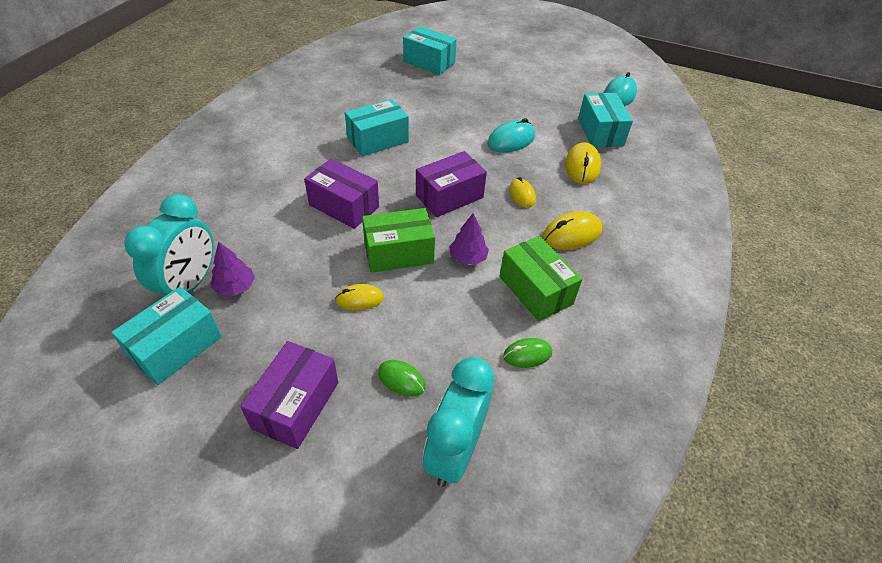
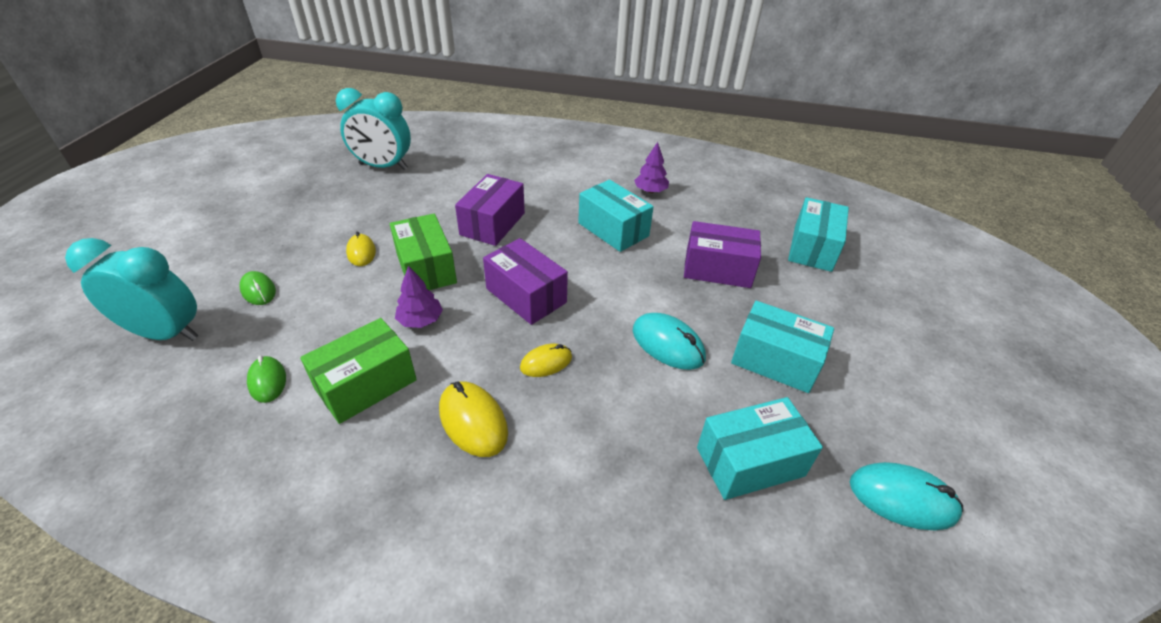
camera: 80 degrees right, 5 degrees down
(176, 347) = (319, 175): turquoise box -> turquoise box (775, 361)
(235, 287) = (380, 186): purple tree -> purple tree (650, 191)
(296, 405) = (248, 237): purple box -> purple box (717, 269)
(401, 379) = (258, 290): green mouse -> green mouse turned 60 degrees counterclockwise
(582, 166) = (637, 434): yellow mouse -> none

